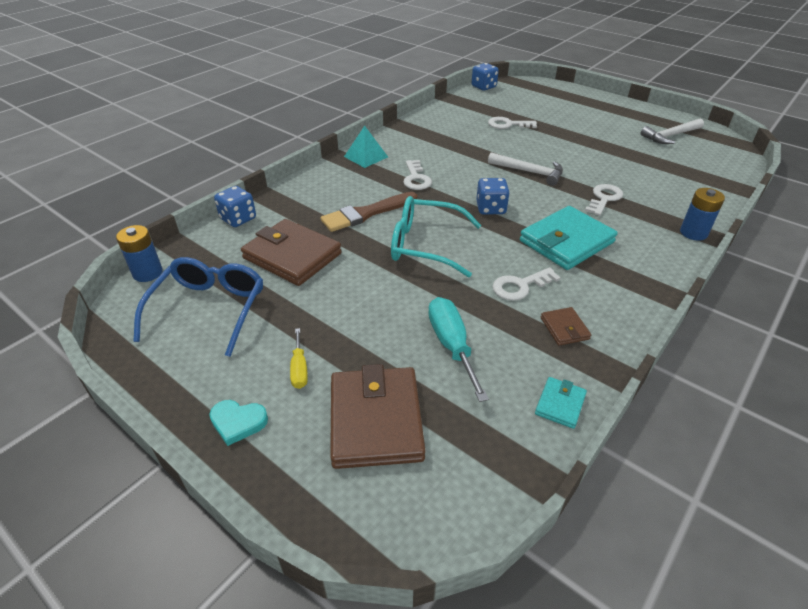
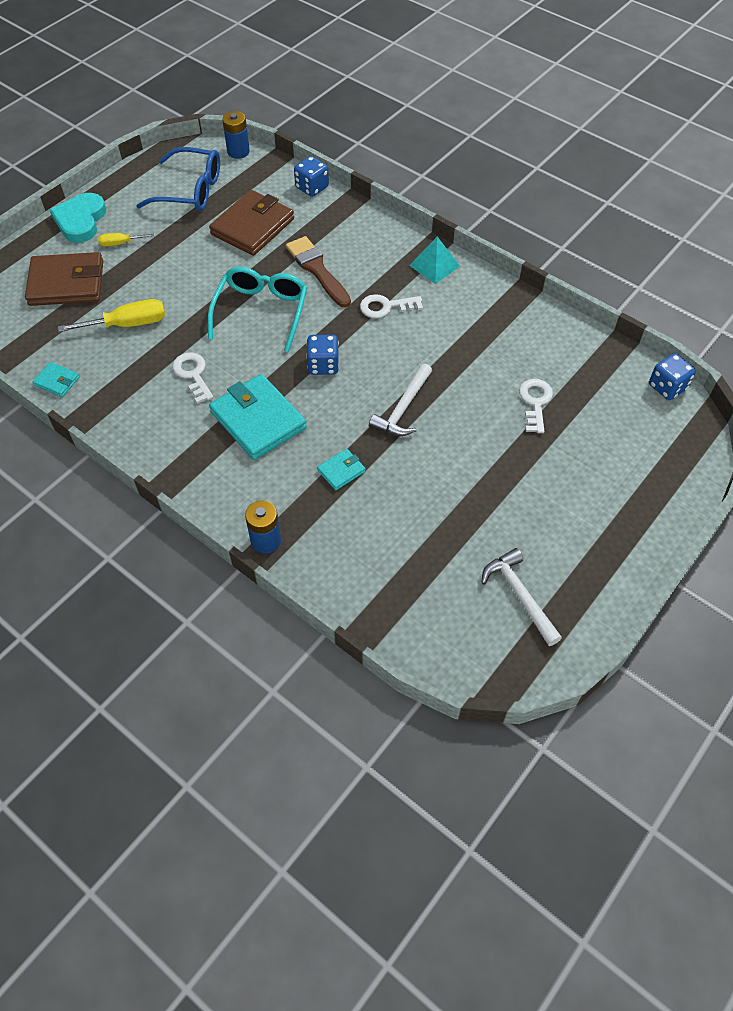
camera: 90 degrees right, 15 degrees up
(238, 422) = (80, 220): turquoise heart -> turquoise heart, size x1.70
(451, 345) = (128, 324): turquoise screwdriver -> yellow screwdriver
(564, 328) = (134, 397): brown wallet -> none
(604, 198) = (341, 471): white key -> turquoise wallet

